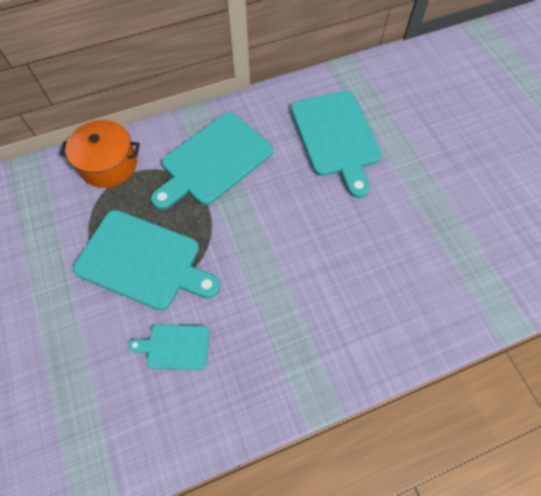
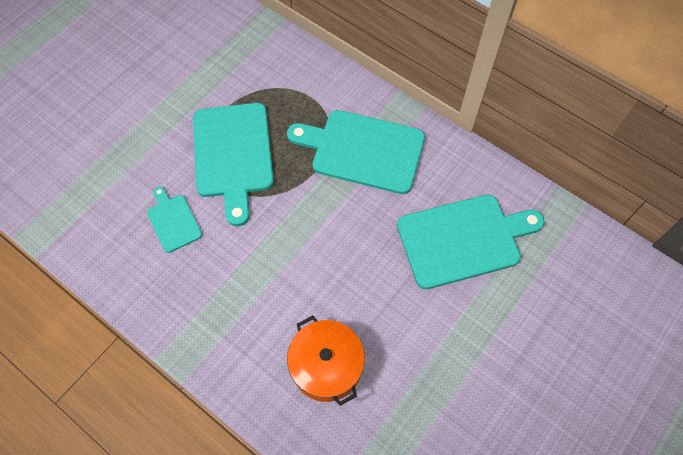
camera: 60 degrees right, 0 degrees up
(108, 164) = (306, 75): orange pot -> orange pot (326, 366)
(336, 137) = (463, 240): turquoise cutting board -> turquoise cutting board turned 150 degrees counterclockwise

